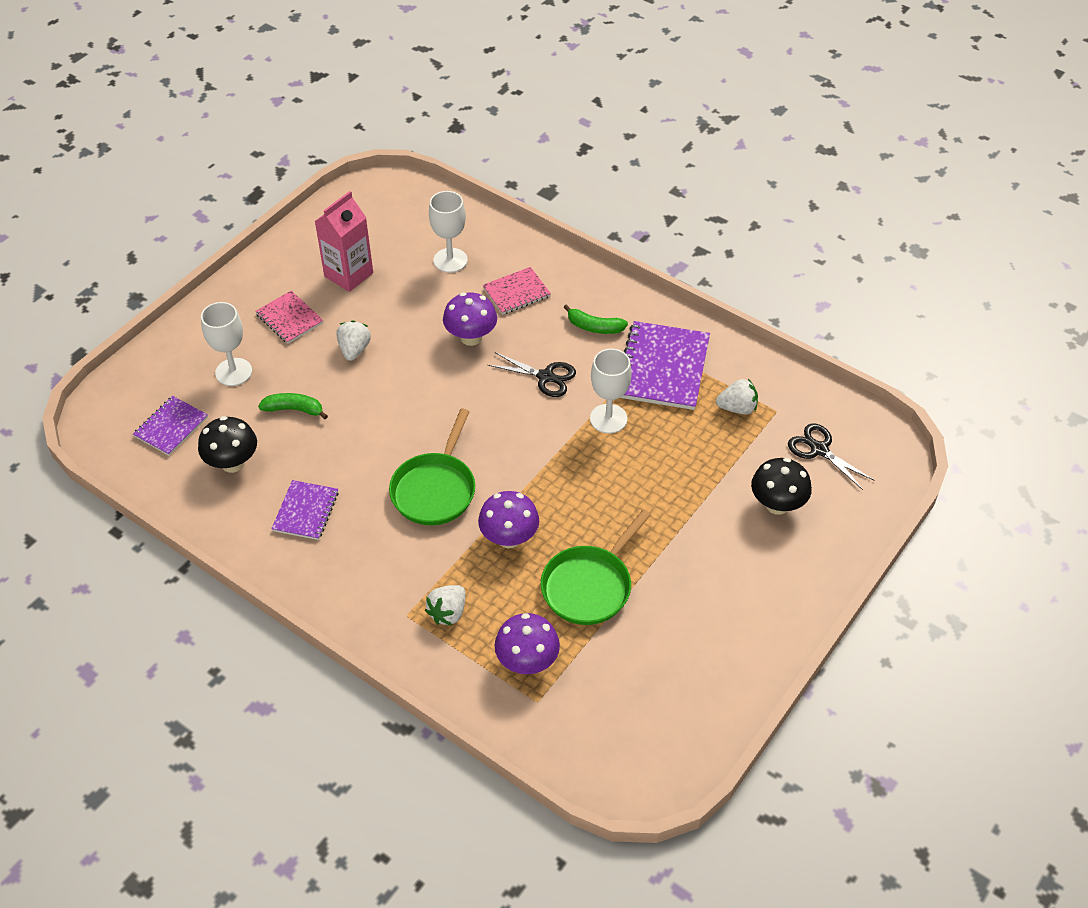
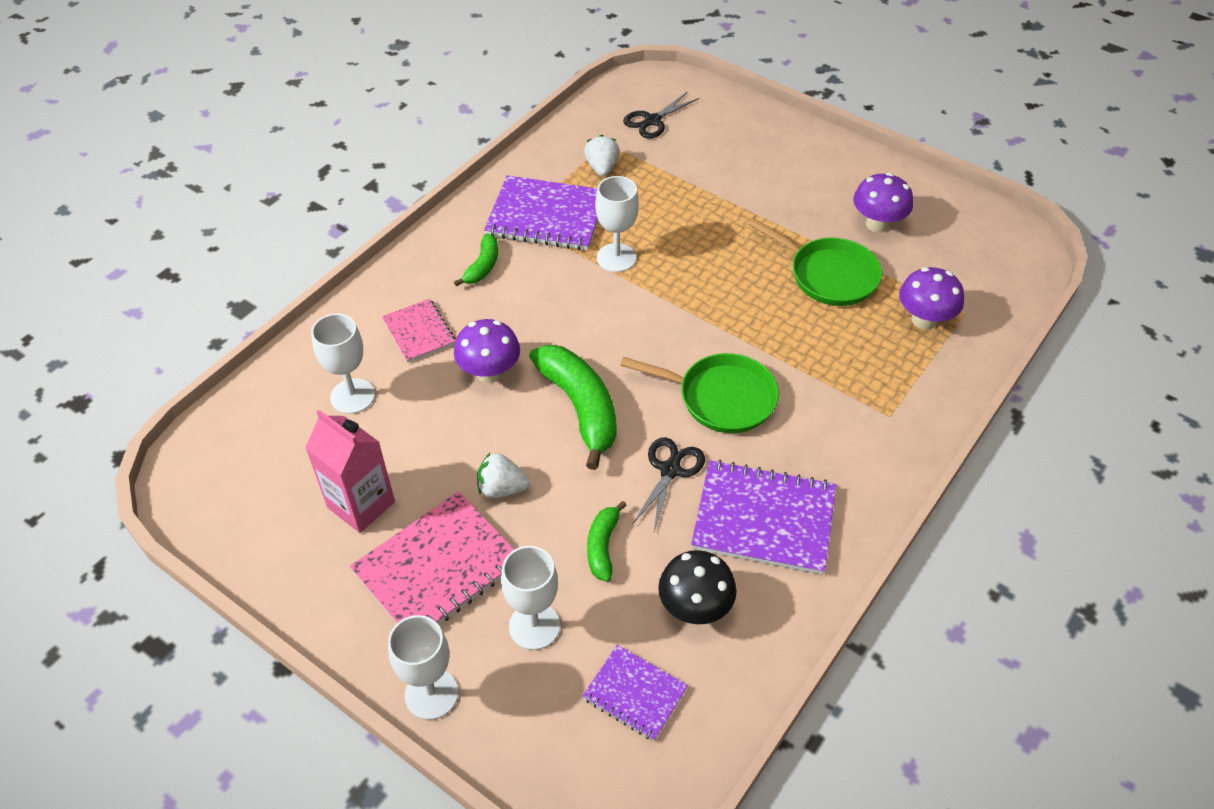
camera: 90 degrees left, 0 degrees up
(193, 322) = (431, 694): none -> white goblet
(289, 318) = (437, 567): pink notebook -> pink notebook, size x1.74
(305, 511) = (763, 519): purple notebook -> purple notebook, size x1.74
(430, 395) = (580, 407): none -> green banana
(448, 612) = (880, 381): white strawberry -> none
(509, 538) = (779, 334): purple mushroom -> purple mushroom (877, 224)
(545, 377) = (556, 306): black scissors -> black scissors (670, 470)
(777, 504) = (718, 150): black mushroom -> none

